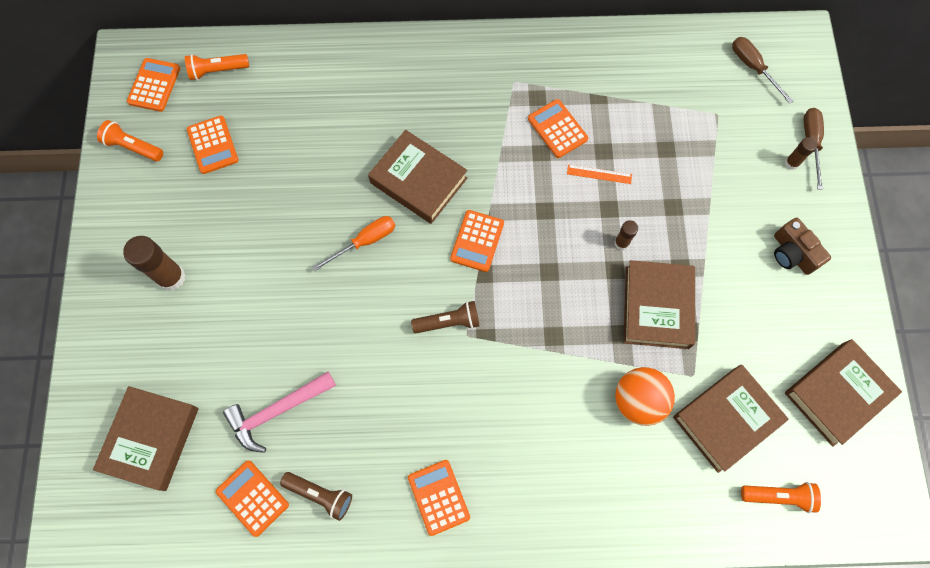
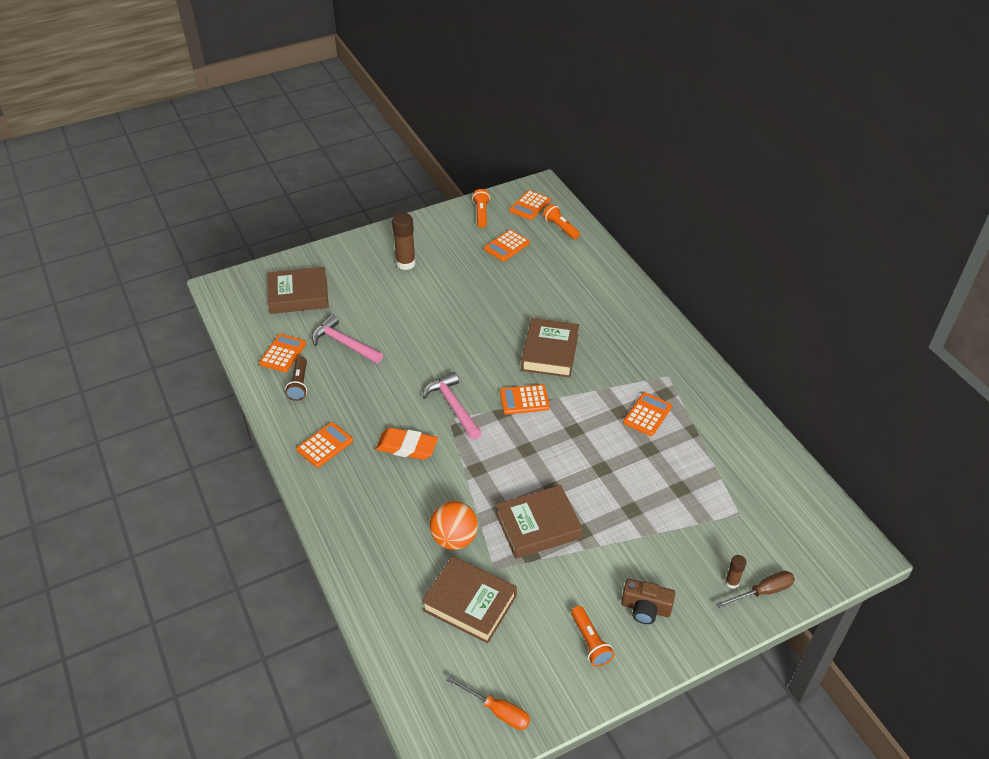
camera: 65 degrees right, 25 degrees down
(154, 85) = (529, 205): orange calculator -> orange calculator turned 135 degrees clockwise
(365, 241) = (486, 342): orange screwdriver -> orange screwdriver (497, 711)
(448, 322) = (453, 406): brown flashlight -> pink hammer
(486, 400) = (407, 447): none -> orange eraser
(599, 174) = (627, 453): orange ruler -> none
(621, 243) = (578, 486): brown glue stick -> none
(753, 67) = (804, 525): brown screwdriver -> none
(778, 496) = (423, 661): orange flashlight -> orange flashlight (590, 642)
(792, 253) = (645, 608): brown camera -> brown camera turned 105 degrees counterclockwise
(837, 394) = (535, 681): brown book -> none

